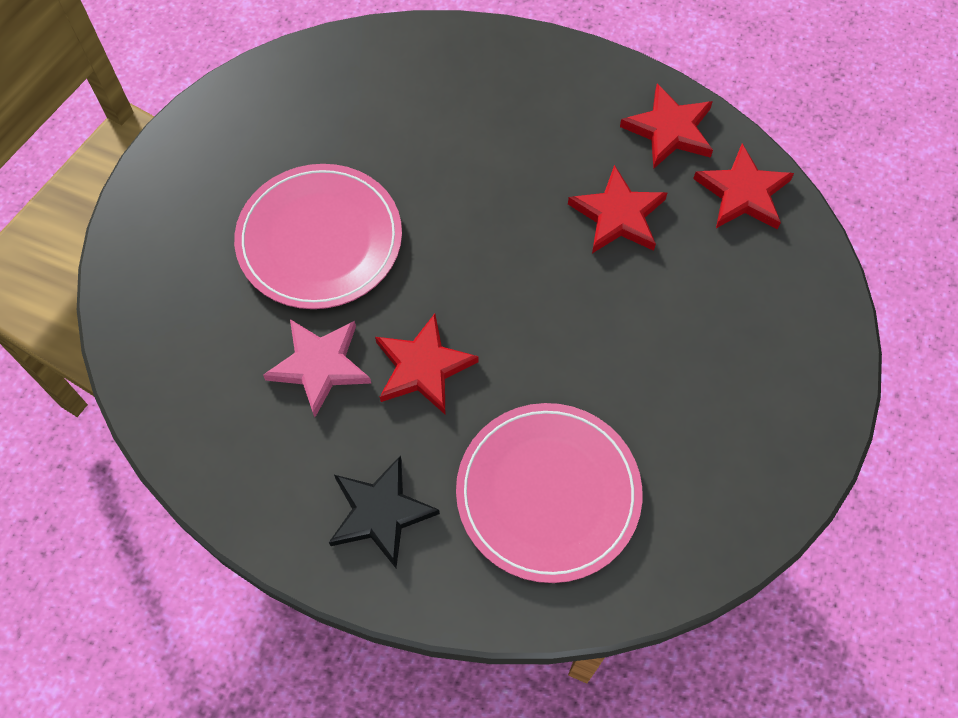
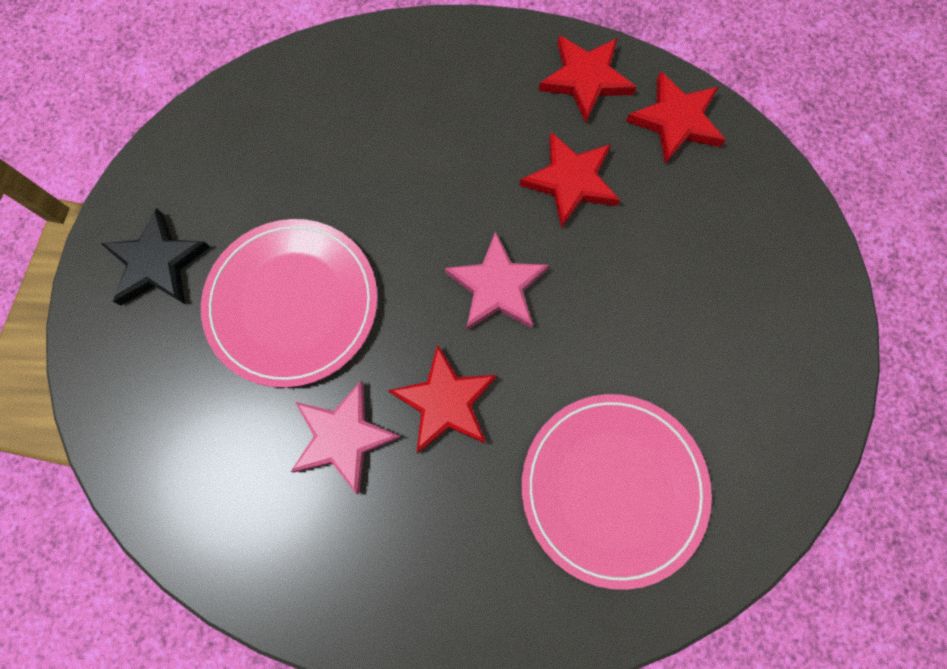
camera: 20 degrees left, 10 degrees up
(380, 512) = (461, 569): black star -> black star (157, 263)
(510, 285) = (497, 287): none -> pink star

